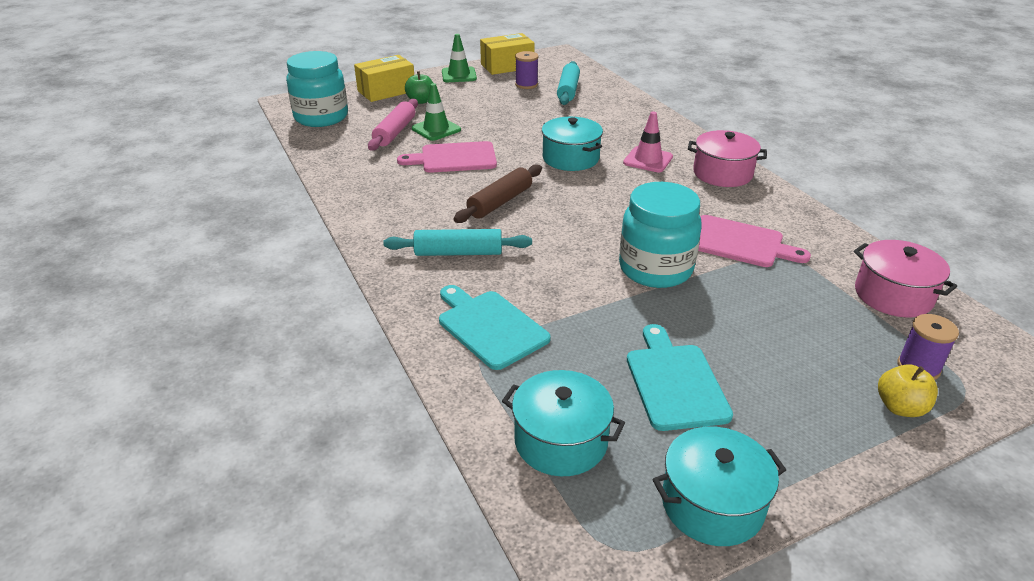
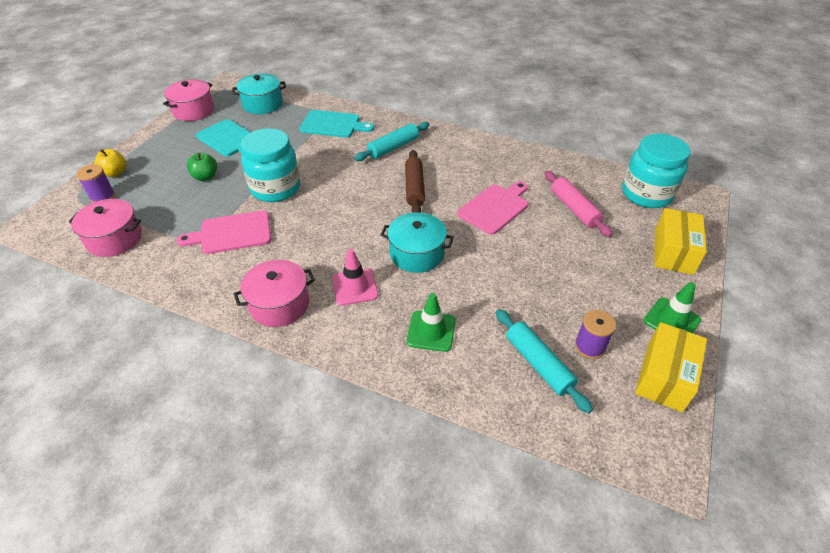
camera: 140 degrees right, 10 degrees up
(420, 101) = (625, 256): green apple -> green apple (205, 177)
(436, 129) = (554, 229): green traffic cone -> green traffic cone (431, 331)
(712, 504) = (193, 111): turquoise pot -> pink pot

